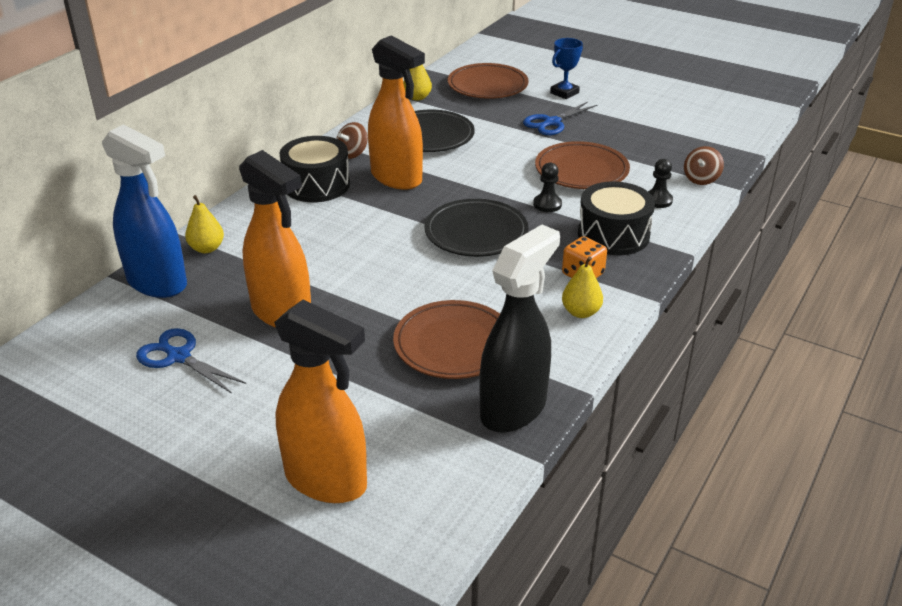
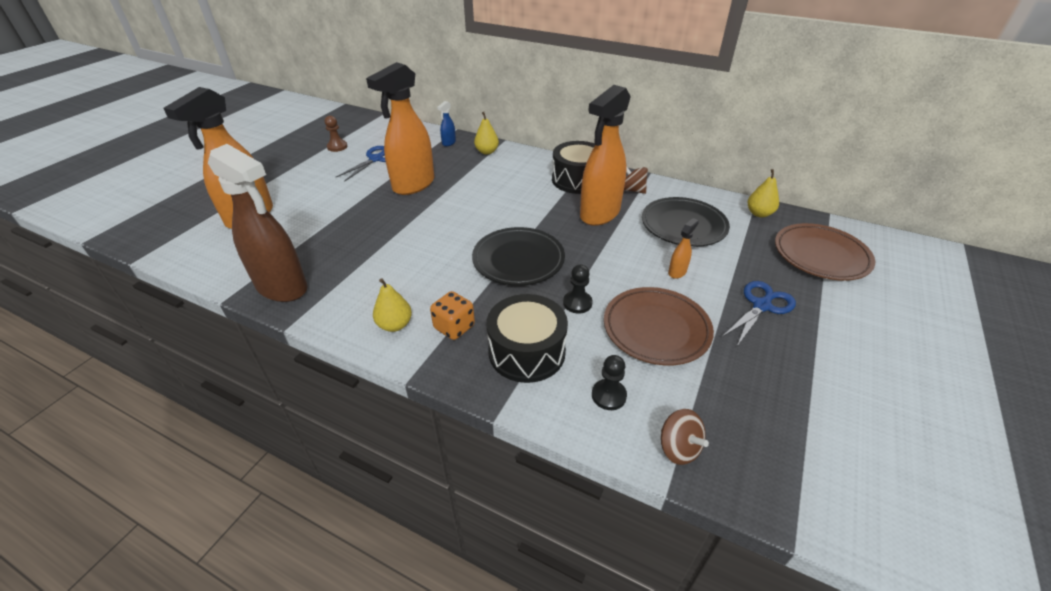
camera: 85 degrees right, 5 degrees up
(104, 409) = (337, 147): none -> brown pawn
(157, 283) = (448, 143): blue spray bottle -> blue spray bottle, size x0.41
(453, 345) = (364, 256): brown plate -> none
(504, 150) = (677, 272): none -> orange spray bottle
(514, 409) = (282, 287): black spray bottle -> brown spray bottle
(552, 122) = (761, 306): blue scissors -> blue scissors turned 90 degrees clockwise
(564, 93) = (850, 316): blue trophy -> none
(701, 179) = (678, 448): brown spinning top -> brown spinning top turned 150 degrees counterclockwise

